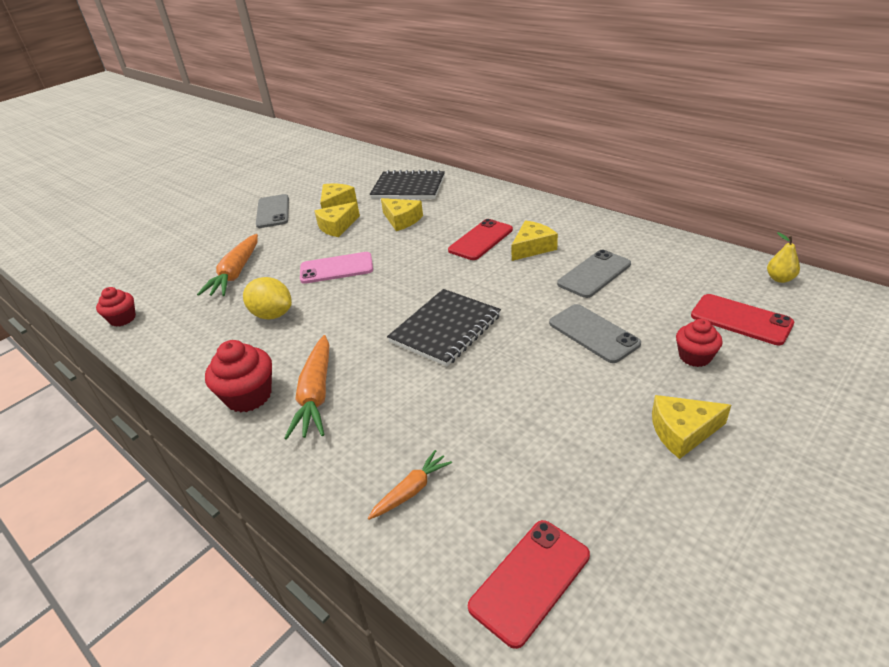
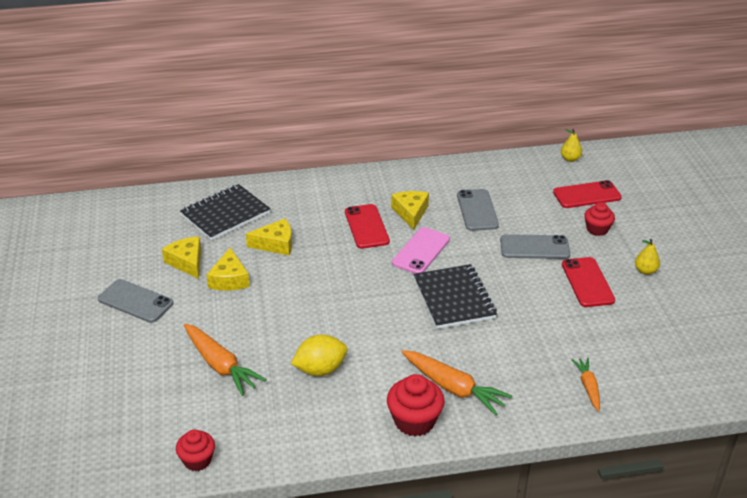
camera: 55 degrees left, 0 degrees up
(336, 268) = (300, 309): pink phone -> pink phone (421, 251)
(530, 581) = (688, 377): red phone -> red phone (587, 282)
(682, 431) = (645, 271): yellow cheese -> yellow pear

